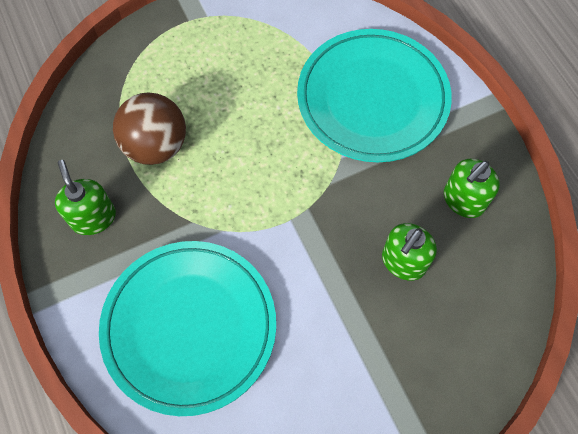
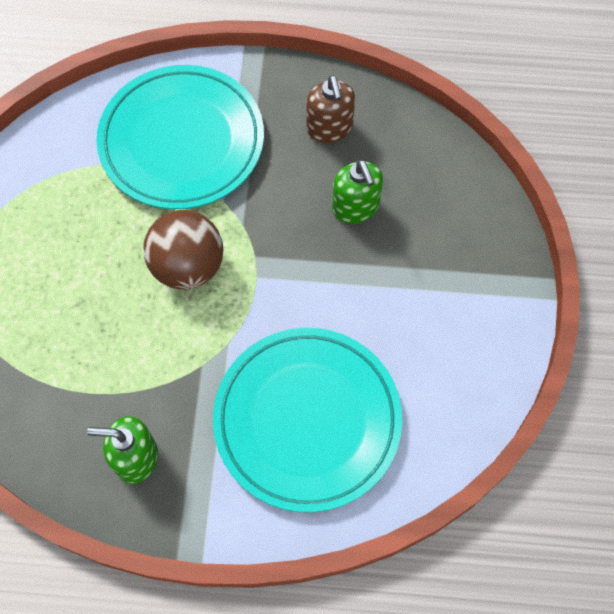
camera: 60 degrees left, 0 degrees up
(156, 145) = (96, 359): brown ball -> brown ball (188, 266)
(463, 200) = (329, 128): green soap dispenser -> brown soap dispenser

